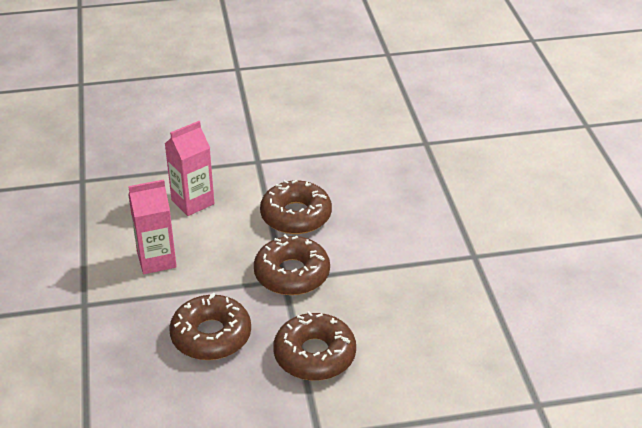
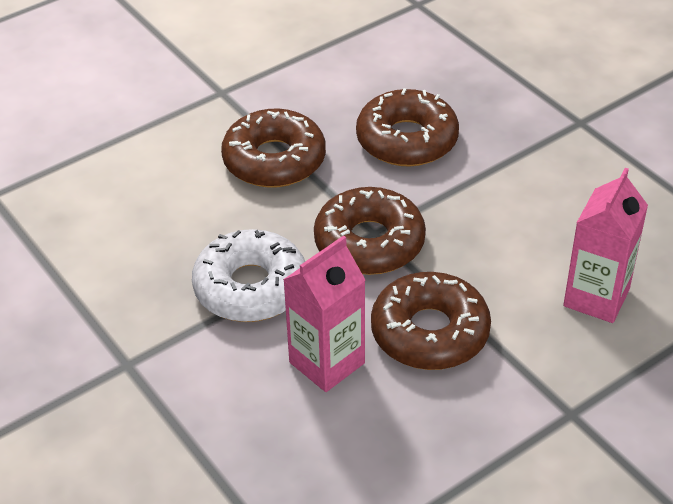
camera: 155 degrees right, 5 degrees up
(156, 260) = (556, 199): pink carton -> pink carton (327, 363)
(381, 273) = (250, 287): none -> white donut

